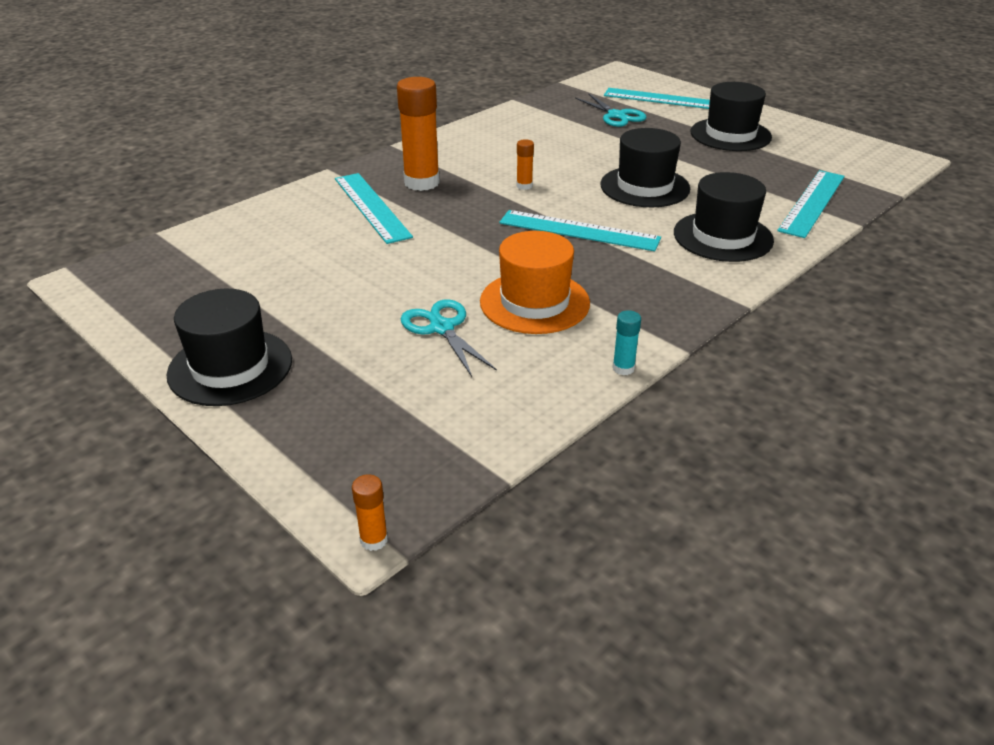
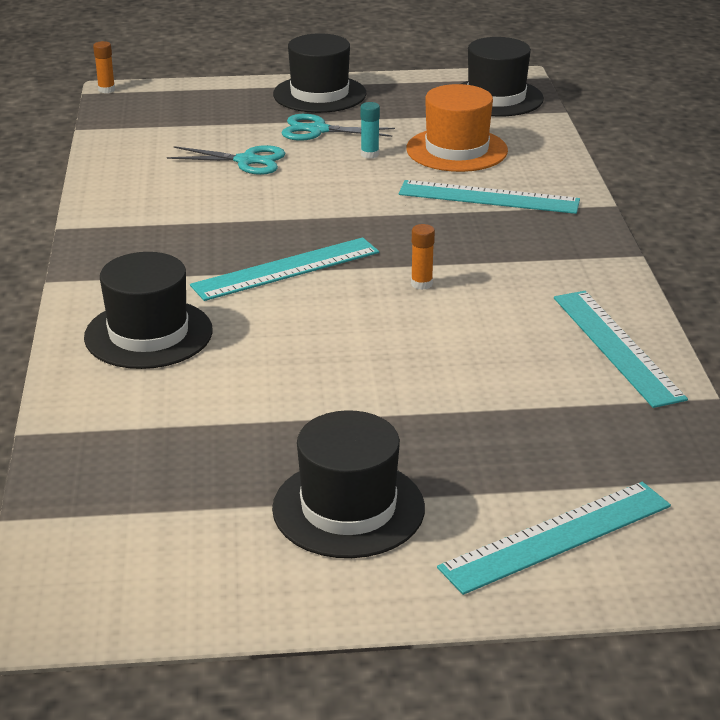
camera: 130 degrees right, 5 degrees down
(422, 182) = (510, 236): orange glue stick -> none
(534, 302) = (216, 202): orange hat -> orange hat (456, 150)
(616, 116) = (544, 449): turquoise scissors -> turquoise scissors (318, 130)
(623, 368) = (88, 197): turquoise glue stick -> turquoise glue stick (369, 154)
(644, 187) = (311, 350): black hat -> black hat (496, 98)
(812, 203) = (103, 435): turquoise ruler -> turquoise ruler (617, 346)

